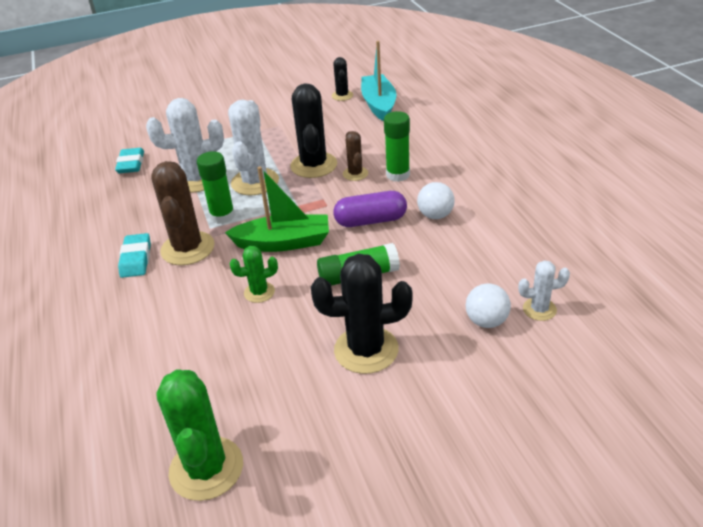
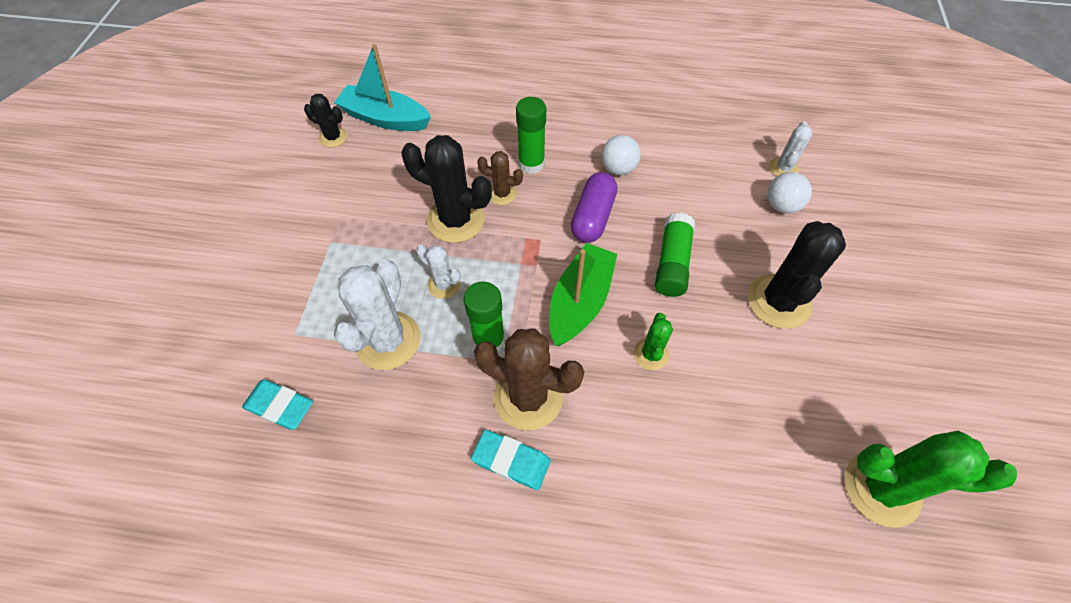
camera: 65 degrees left, 20 degrees up
(255, 182) = (444, 285): white cactus -> white cactus, size x0.53

